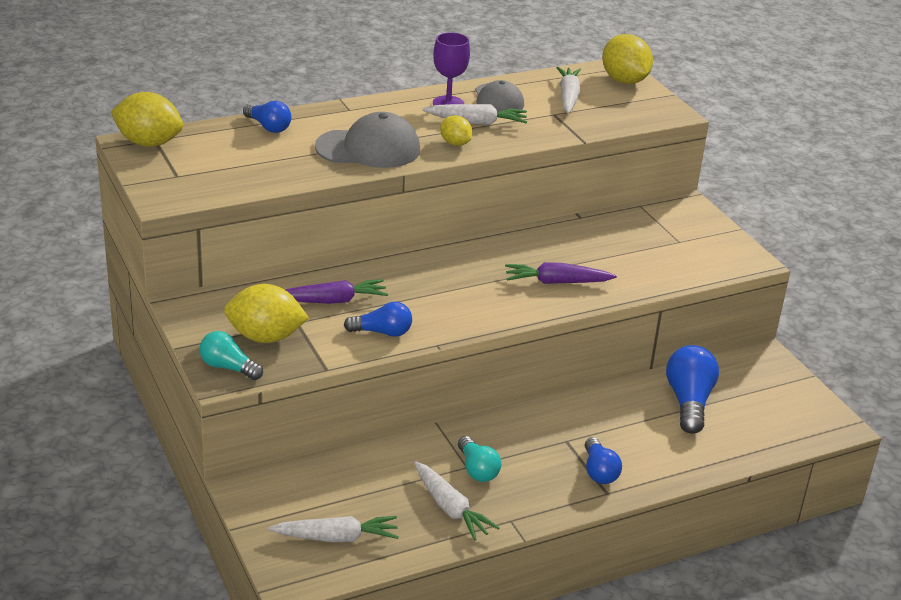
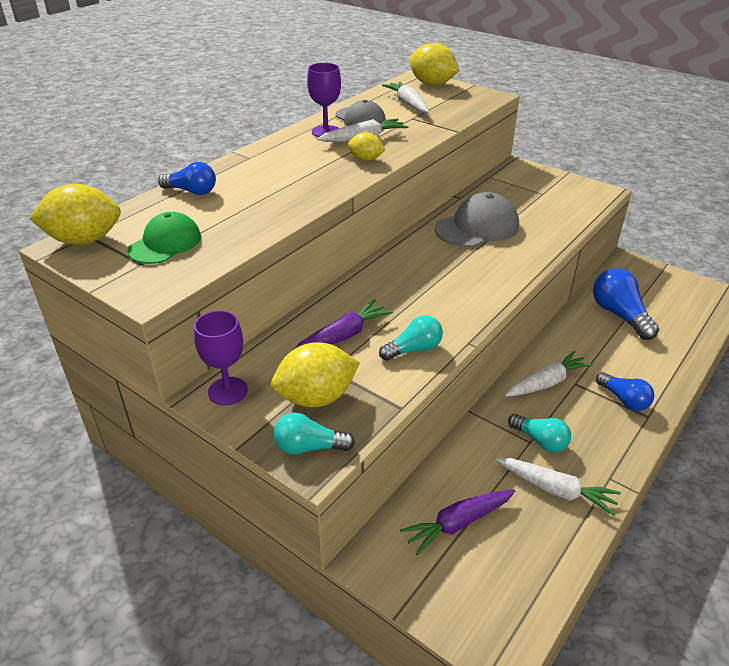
camera: 25 degrees left, 5 degrees up
(201, 307) = (228, 391): none -> purple goblet
(208, 165) = (165, 243): none -> green cap
(337, 537) = (495, 573): white carrot -> white carrot (546, 382)
(368, 148) = (300, 184): grey cap -> grey cap (477, 227)
(382, 332) = (414, 349): blue light bulb -> turquoise light bulb
(556, 282) = (499, 253): purple carrot -> purple carrot (458, 523)

